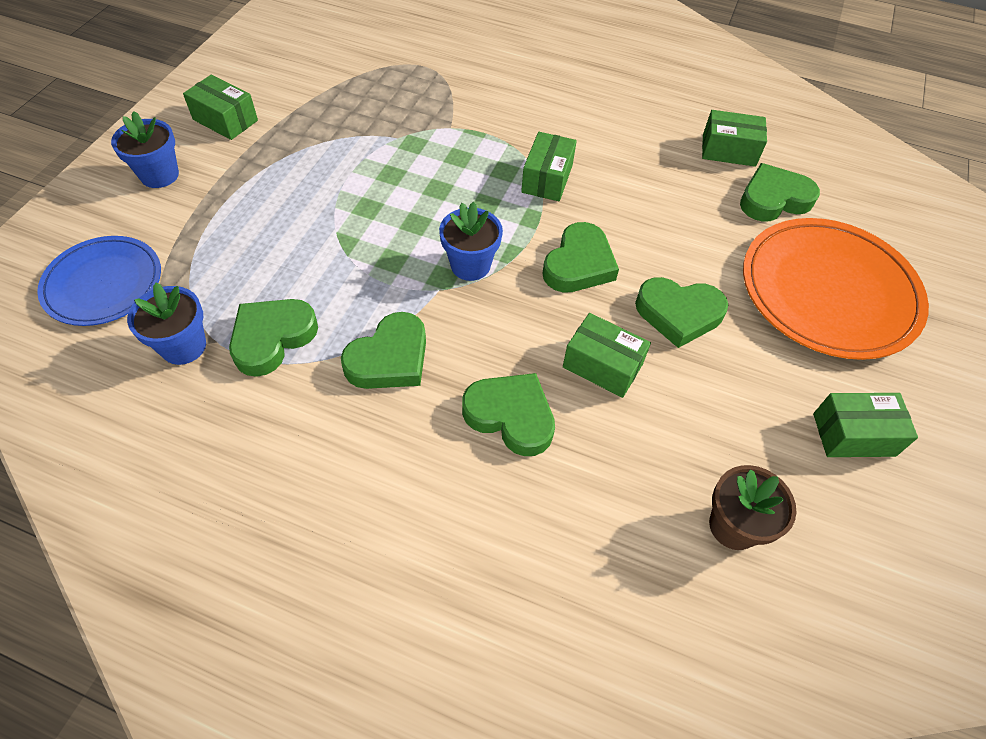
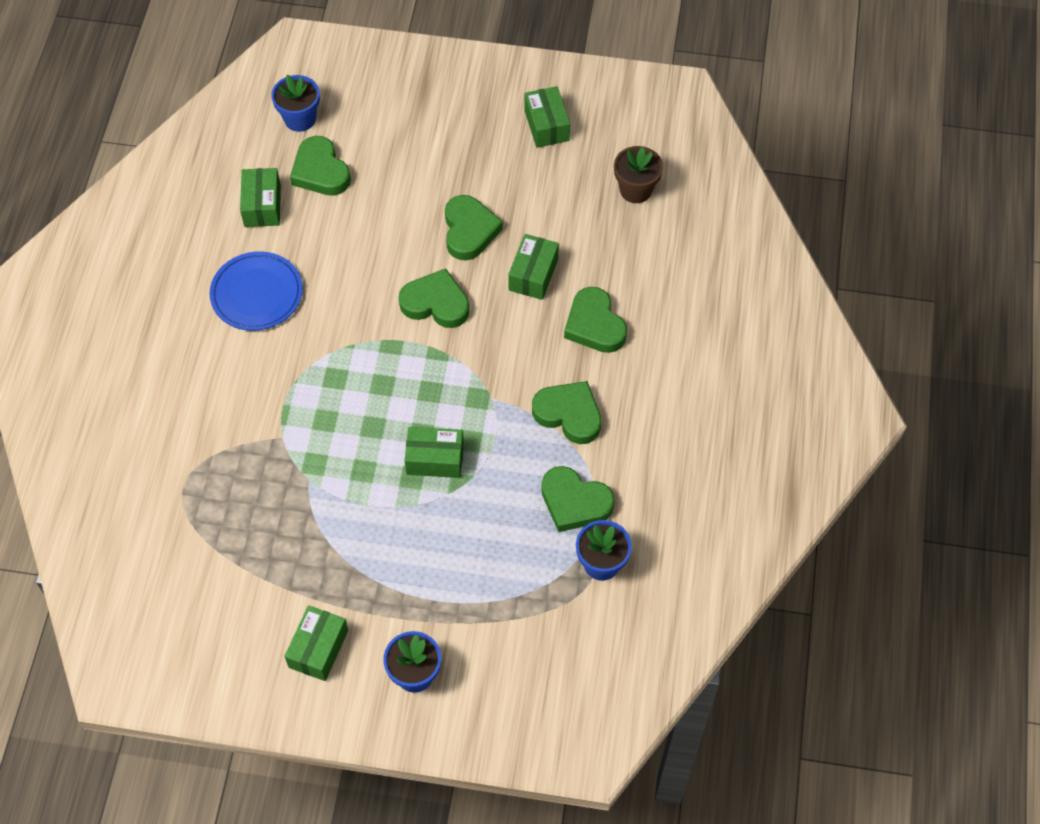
camera: 100 degrees left, 5 degrees up
(103, 284) = (558, 656): blue plate -> blue plate (257, 294)
(470, 265) = (458, 381): blue flower pot -> blue flower pot (300, 119)
(511, 416) = (594, 325): green heart -> green heart turned 45 degrees counterclockwise
(547, 179) = (336, 342): green box -> green box (435, 459)
(828, 292) = (419, 136): orange plate -> none

